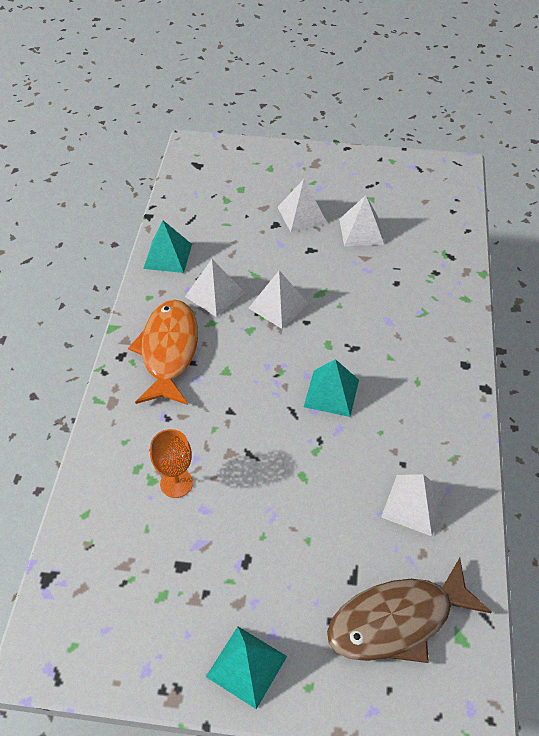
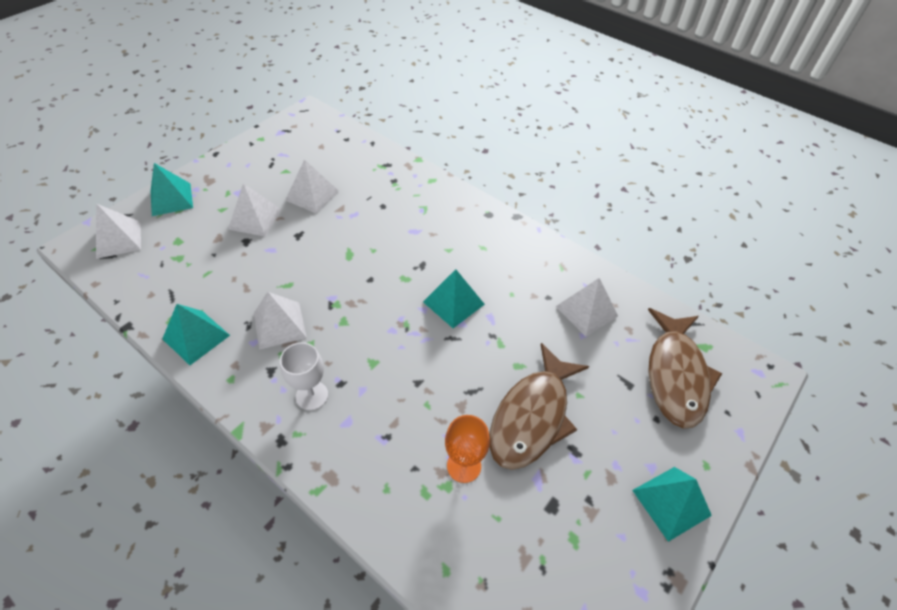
camera: 60 degrees left, 0 degrees up
(169, 351) = (312, 395): orange fish -> white goblet
(257, 511) = (532, 416): none -> brown fish
(276, 158) = (171, 199): none -> turquoise pyramid
(278, 305) = (336, 287): white pyramid -> white pyramid (119, 239)

